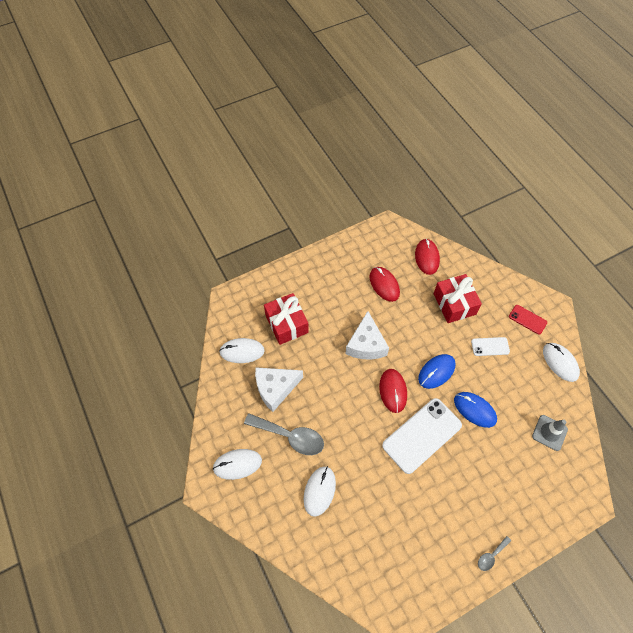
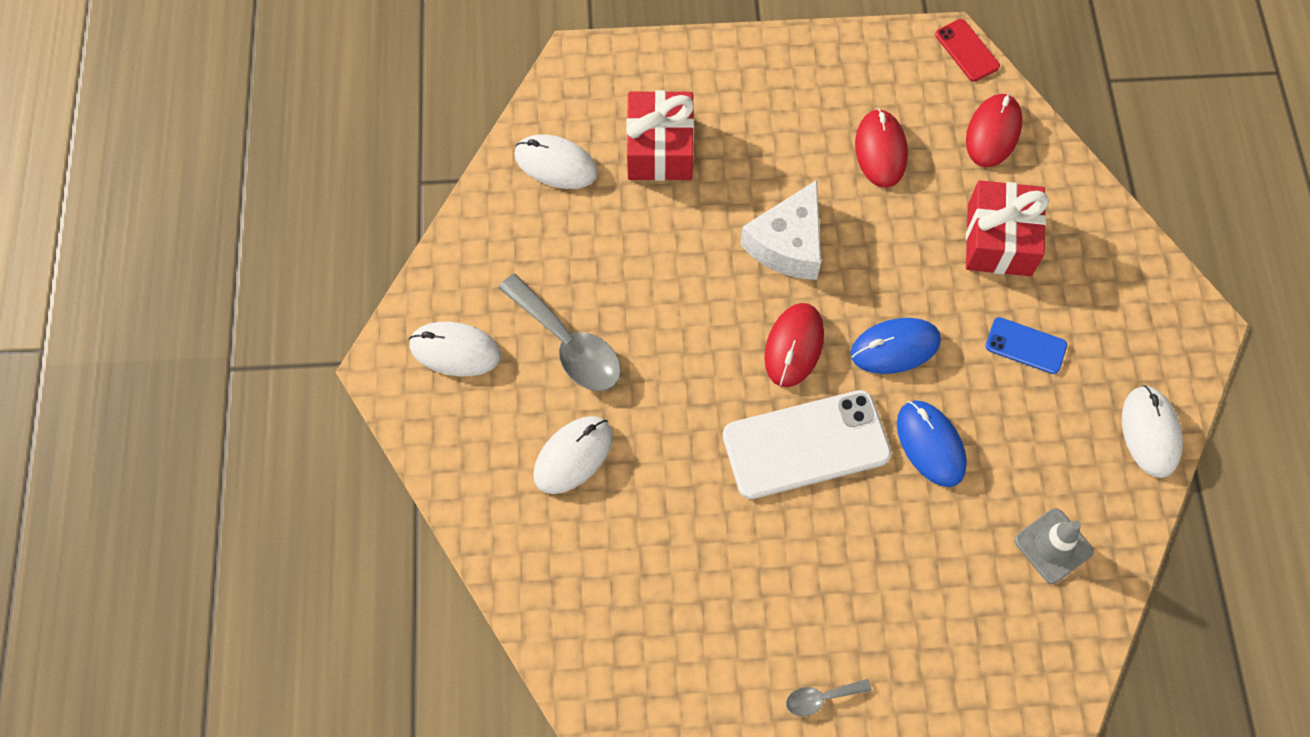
camera: 25 degrees right, 5 degrees up
(275, 388) = (583, 253): white cheese -> none
(490, 346) = (1025, 346): white phone -> blue phone
(527, 319) = (1131, 327): red phone -> red phone (967, 50)

